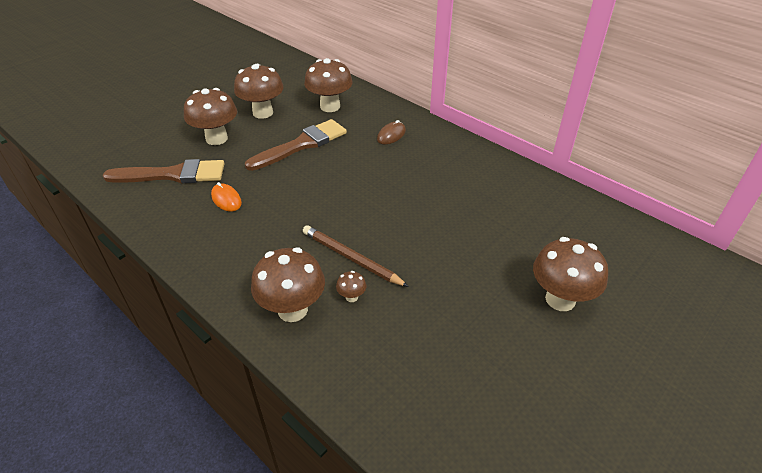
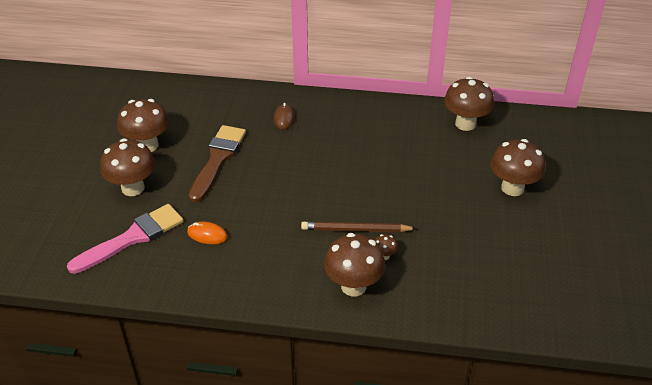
camera: 35 degrees left, 0 degrees up
(173, 175) = (132, 238): brown brush -> pink brush
(330, 106) = (203, 114): brown mushroom -> brown mushroom (465, 124)

